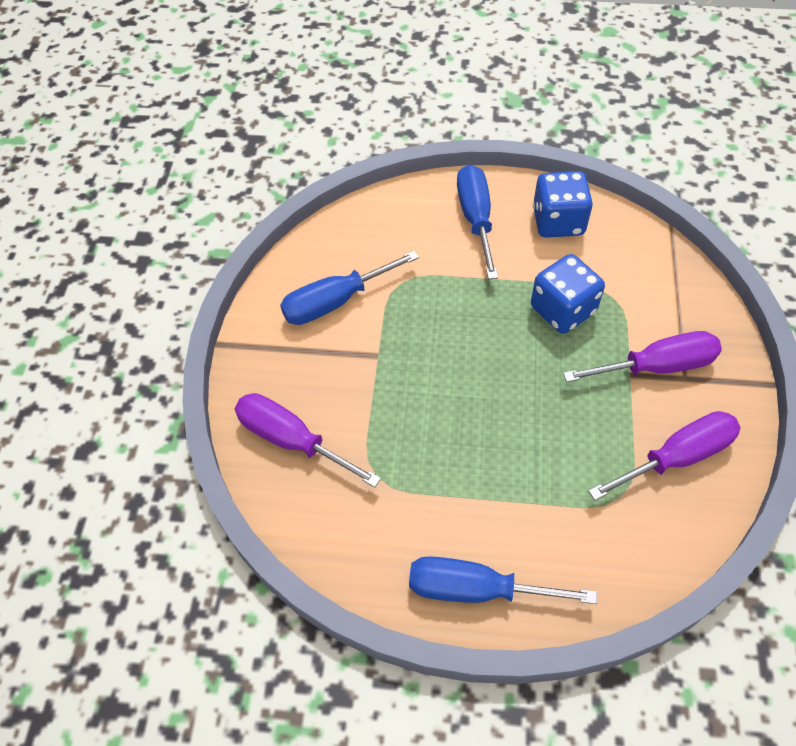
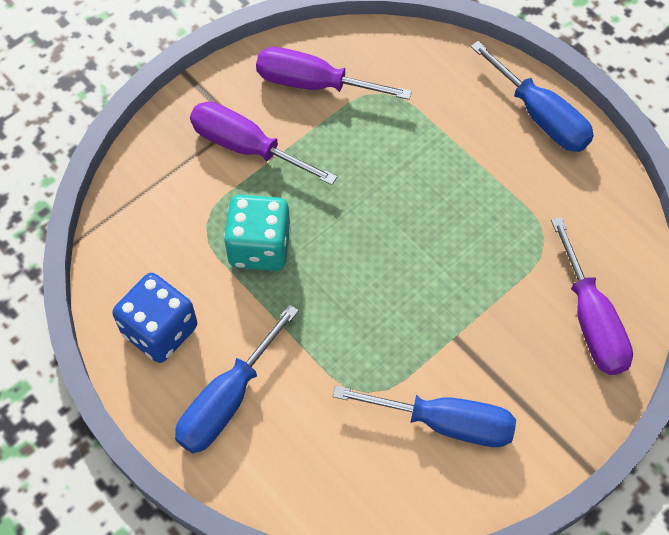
camera: 140 degrees left, 5 degrees up
(562, 310) = (259, 247): blue dice -> turquoise dice

